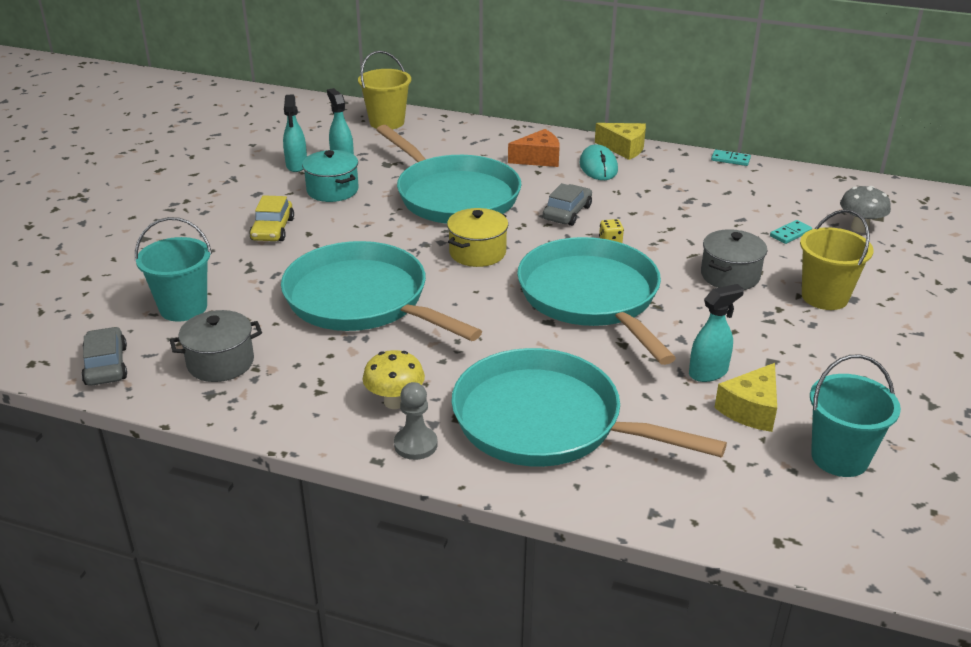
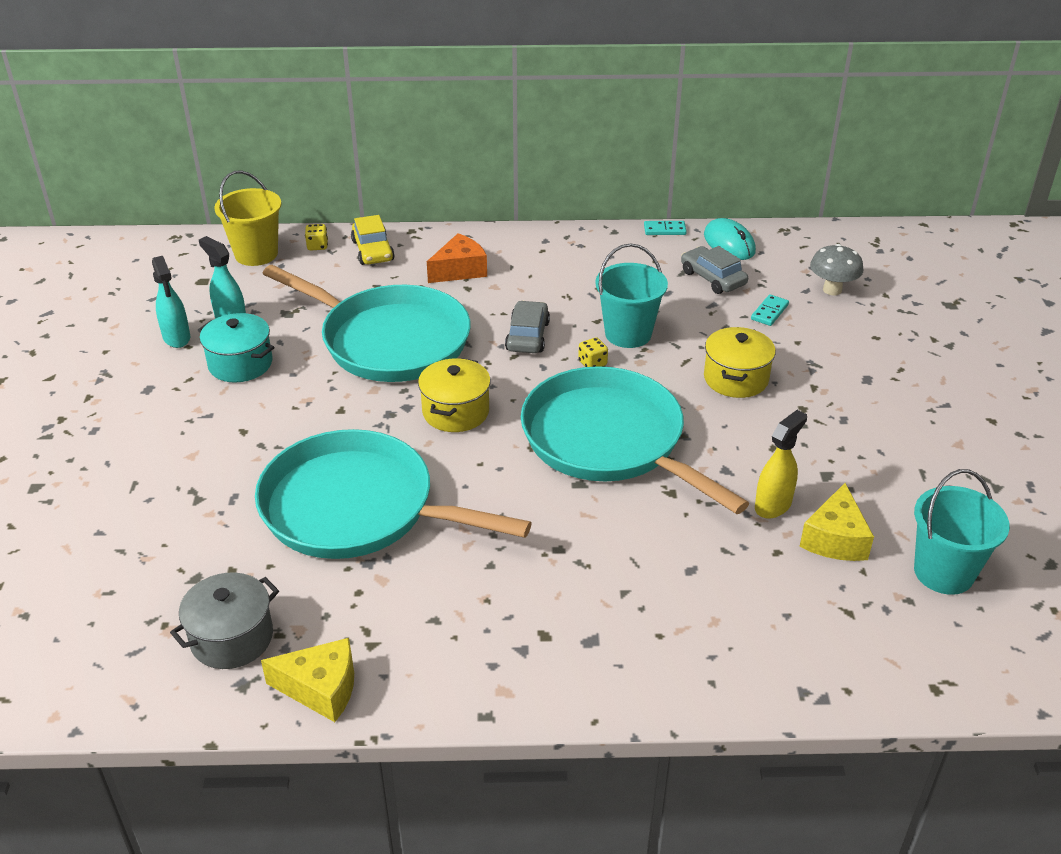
camera: 20 degrees left, 5 degrees up
(106, 365) = (88, 682): grey car -> grey car (713, 278)
(183, 308) = (142, 574): turquoise bucket -> turquoise bucket (628, 334)
(272, 229) = (195, 435): yellow car -> yellow car (373, 251)
(395, 402) = (465, 633): yellow mushroom -> none
(415, 445) = (517, 682): grey pawn -> none
(436, 124) = (317, 246): none -> yellow dice
(545, 421) = (640, 612): turquoise pan -> none
(598, 167) = (531, 267): turquoise mouse -> turquoise mouse (729, 243)
(624, 148) = (546, 237): yellow cheese -> yellow cheese (321, 688)
(708, 372) = (773, 505): turquoise spray bottle -> yellow spray bottle
(730, 276) = (736, 379): grey pot -> yellow pot
(824, 297) = (839, 383): yellow bucket -> none

